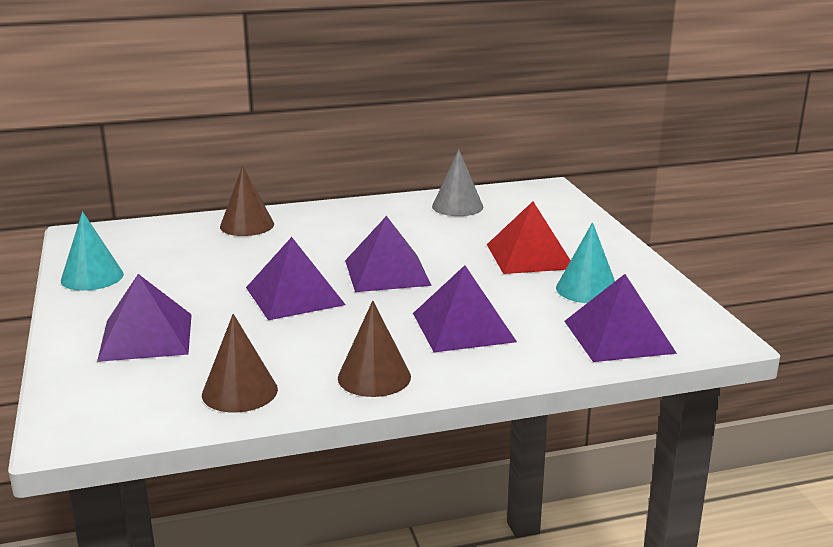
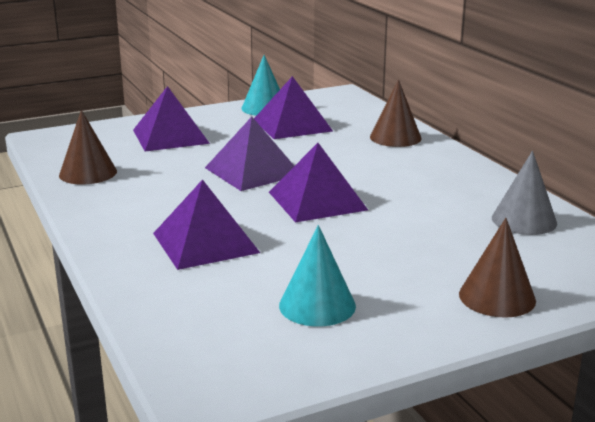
camera: 80 degrees right, 0 degrees up
(374, 377) = (108, 214): brown cone -> brown cone (497, 297)
(530, 256) = (398, 268): red pyramid -> none
(619, 336) = (196, 326): purple pyramid -> purple pyramid (292, 125)

